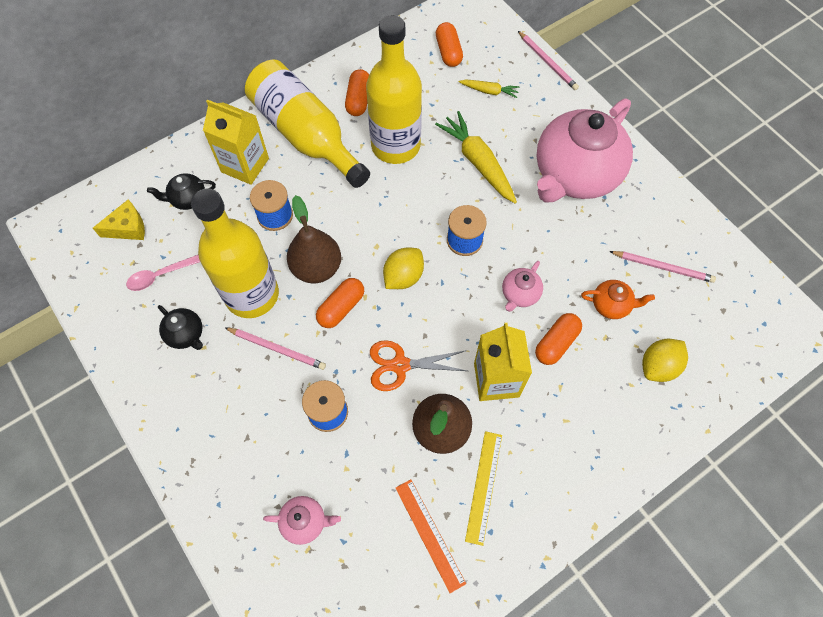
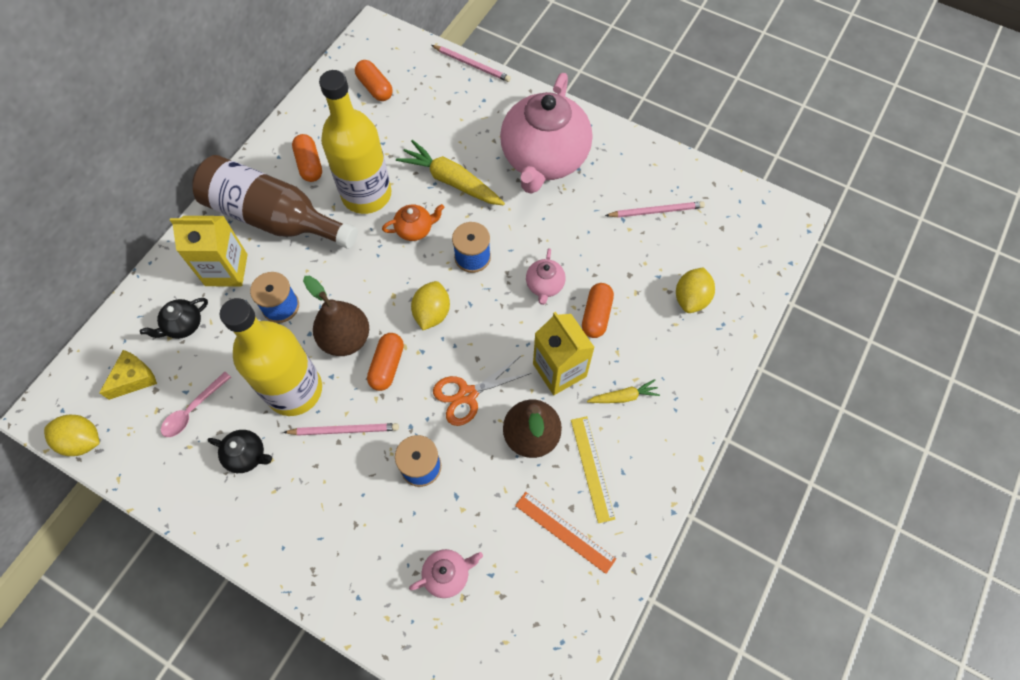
camera: 25 degrees left, 0 degrees up
(63, 263) = (82, 441): none -> yellow lemon
(306, 135) = (274, 217): yellow bottle -> brown bottle
(489, 91) = (431, 111): yellow carrot -> yellow carrot (623, 397)
(611, 305) = (628, 262): orange teapot -> orange teapot (415, 229)

